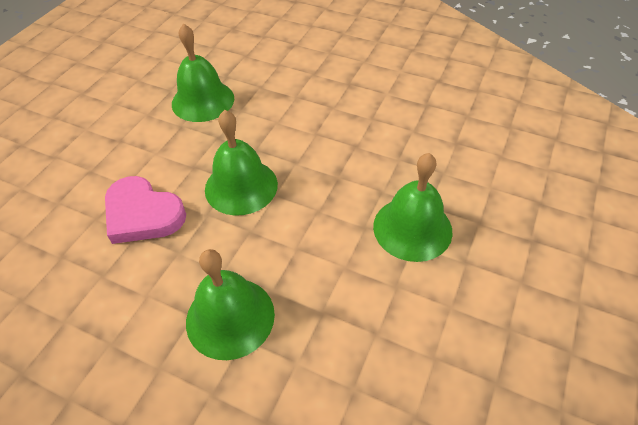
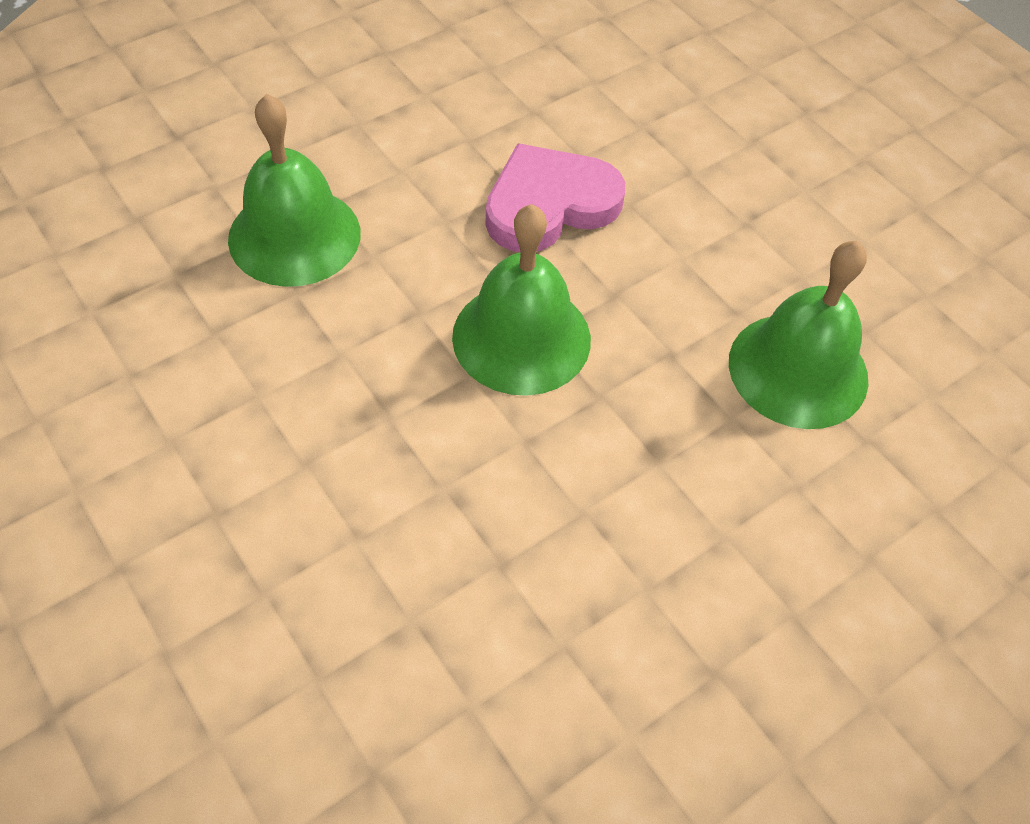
camera: 115 degrees right, 5 degrees up
(412, 228) = (243, 532): green bell -> none

